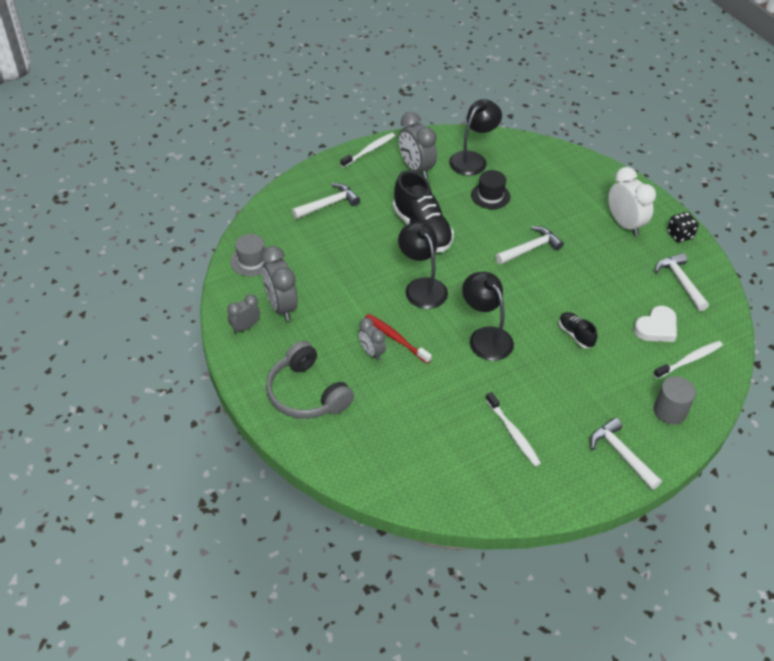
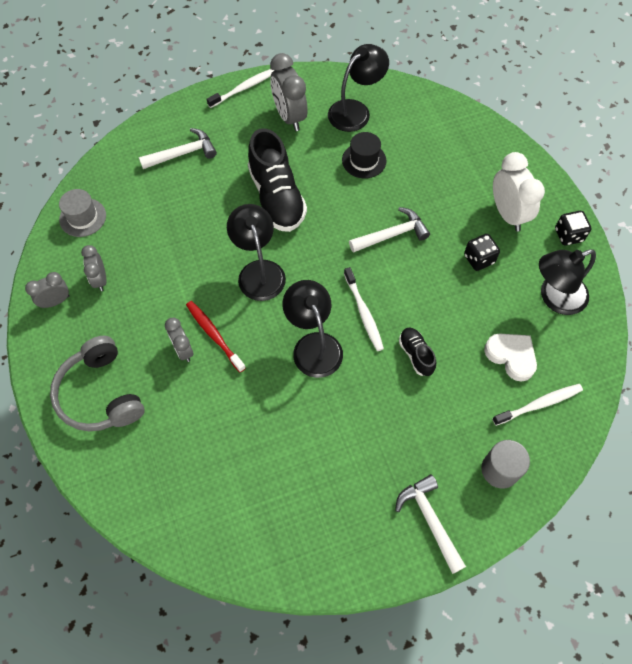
camera: 10 degrees right, 15 degrees up
(281, 307) = (100, 279): grey clock -> grey clock, size x0.59
(513, 433) = (314, 475): white toothbrush -> white toothbrush (363, 312)
(609, 259) = (479, 259): none -> black dice
(656, 328) = (511, 356): white heart -> white heart turned 105 degrees counterclockwise
(680, 282) = (554, 298): white hammer -> black lamp

